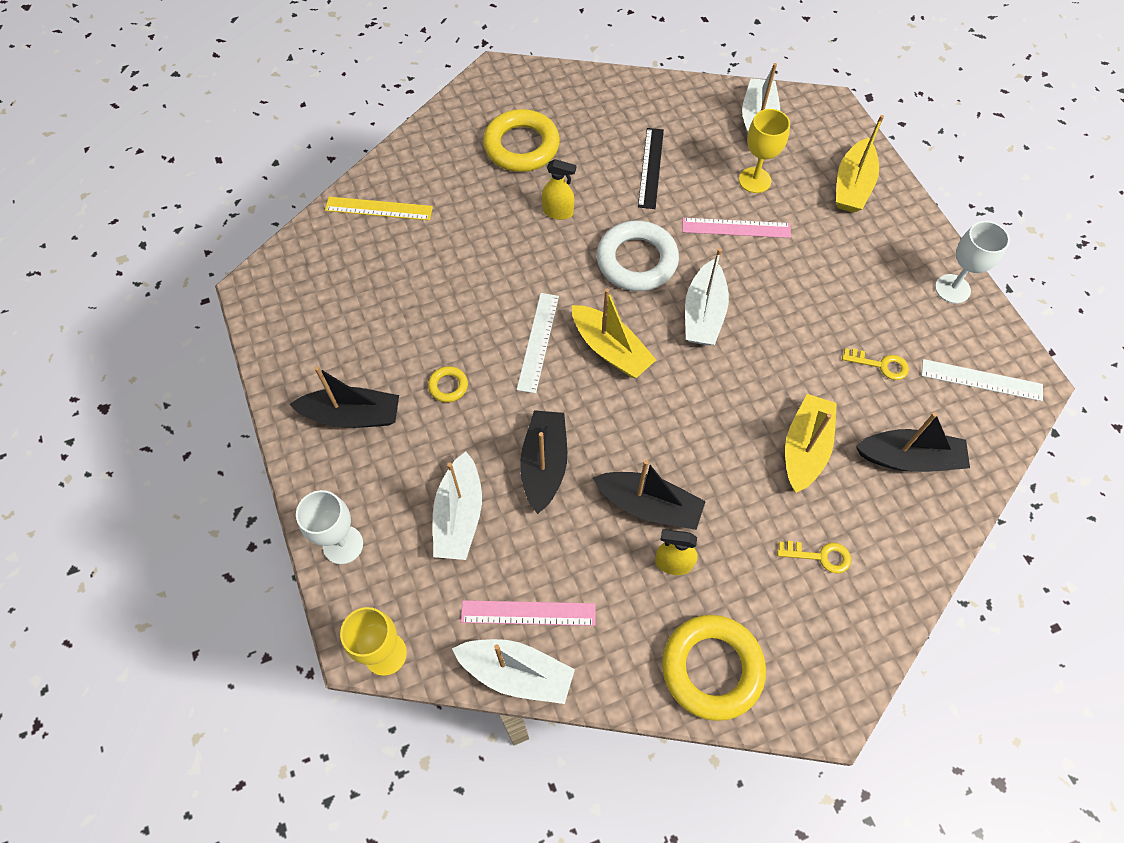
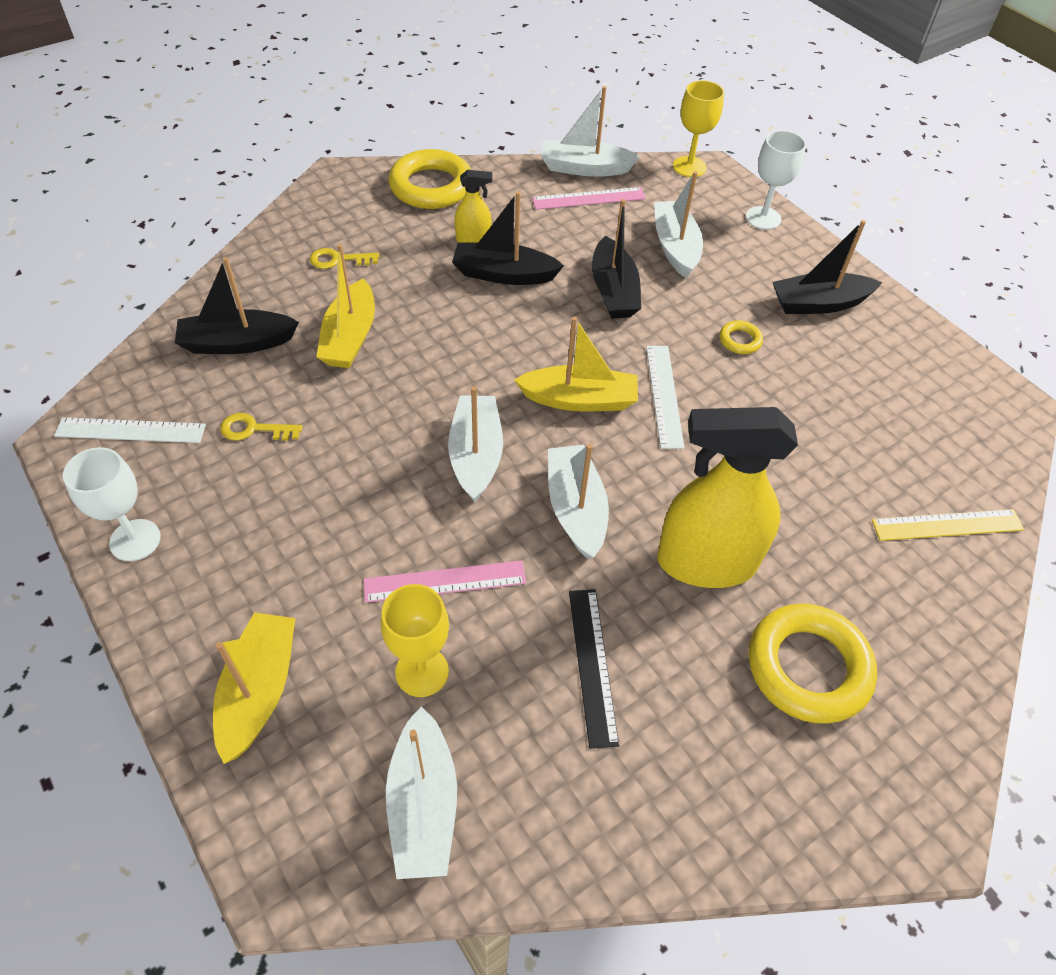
camera: 165 degrees right, 10 degrees down
(558, 212) = (705, 562): yellow spray bottle -> yellow spray bottle, size x2.21
(610, 349) = (579, 399): yellow boat -> yellow boat turned 150 degrees clockwise
(636, 261) = (576, 509): white ring -> white boat

